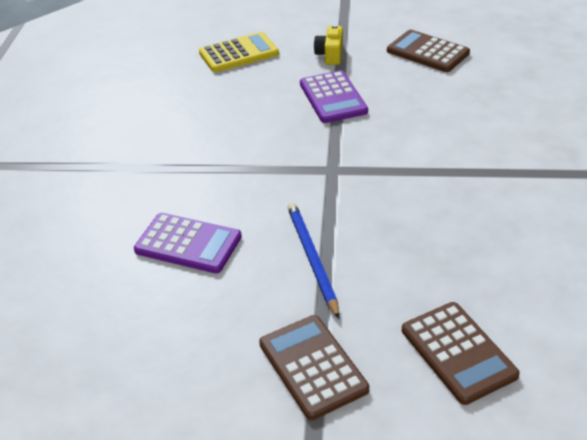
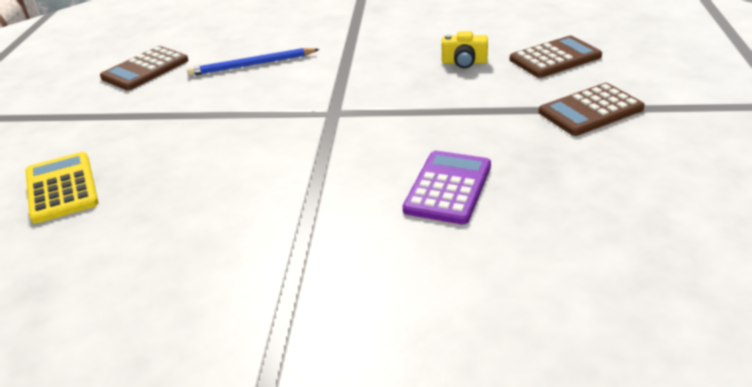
camera: 90 degrees left, 5 degrees down
(312, 259) = (464, 117): blue pencil -> blue pencil (251, 65)
(330, 54) = (112, 122): yellow camera -> yellow camera (464, 62)
(333, 98) = (204, 117): purple calculator -> none

